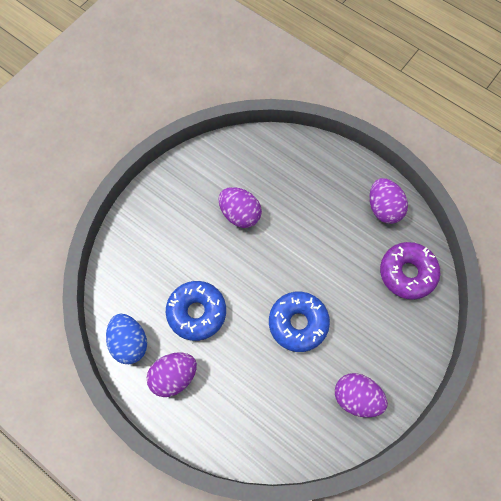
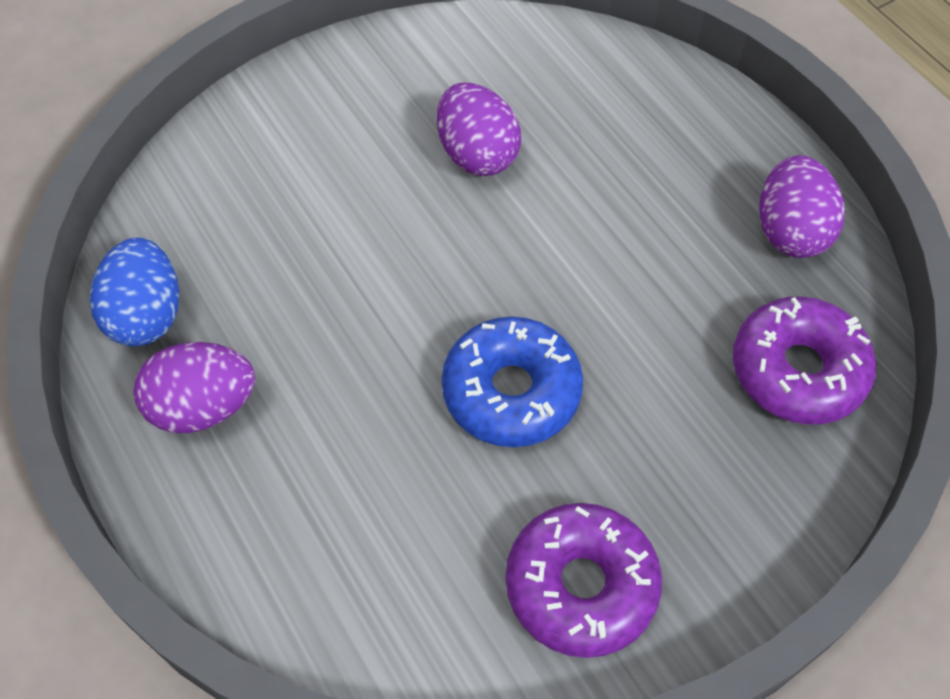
camera: 20 degrees right, 10 degrees down
(197, 312) = (307, 303): blue donut -> none
(356, 397) = (581, 585): purple egg -> purple donut

